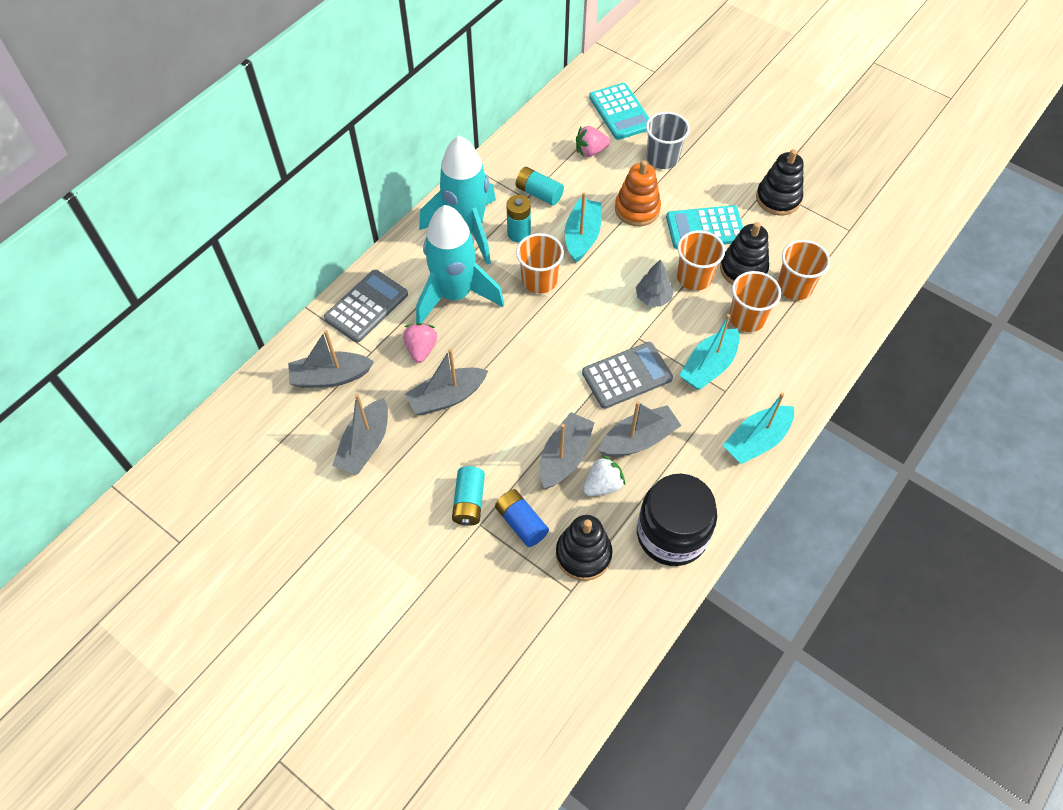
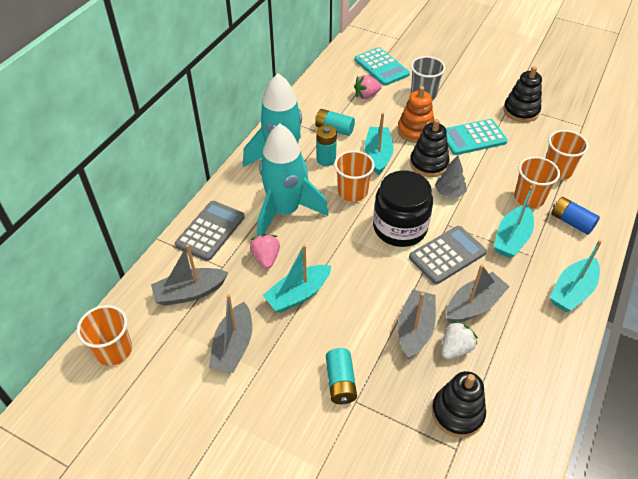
camera: 10 degrees left, 10 degrees down
(447, 397) = (298, 294): grey boat -> turquoise boat
(521, 523) = (393, 393): blue battery -> blue battery (571, 222)
(671, 534) = (529, 381): black jar -> black jar (400, 228)
(694, 277) = (476, 173): orange cup -> orange cup (114, 350)
(743, 269) = (513, 163): black stacking toy -> black stacking toy (428, 163)

